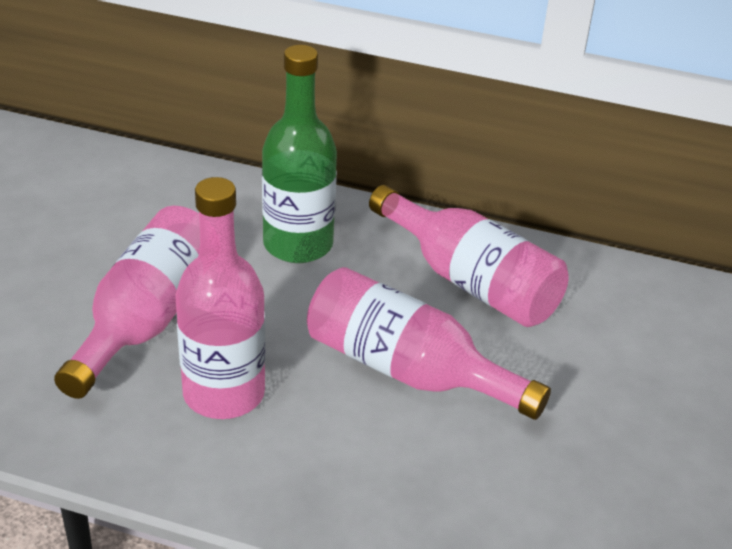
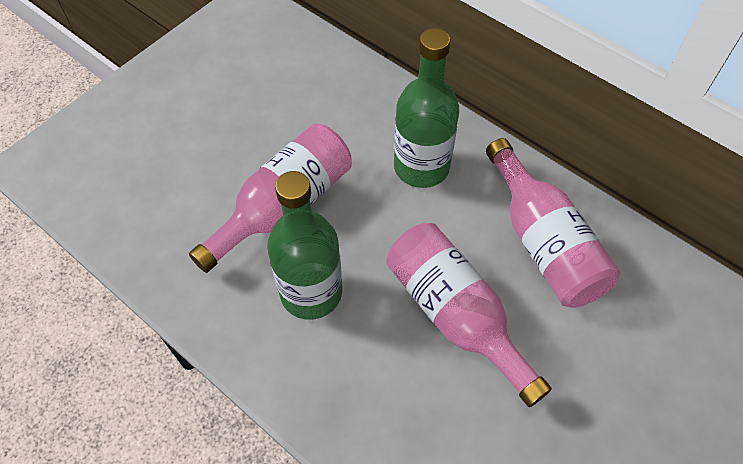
camera: 25 degrees right, 20 degrees up
(224, 393) = (311, 292): pink bottle -> green bottle

